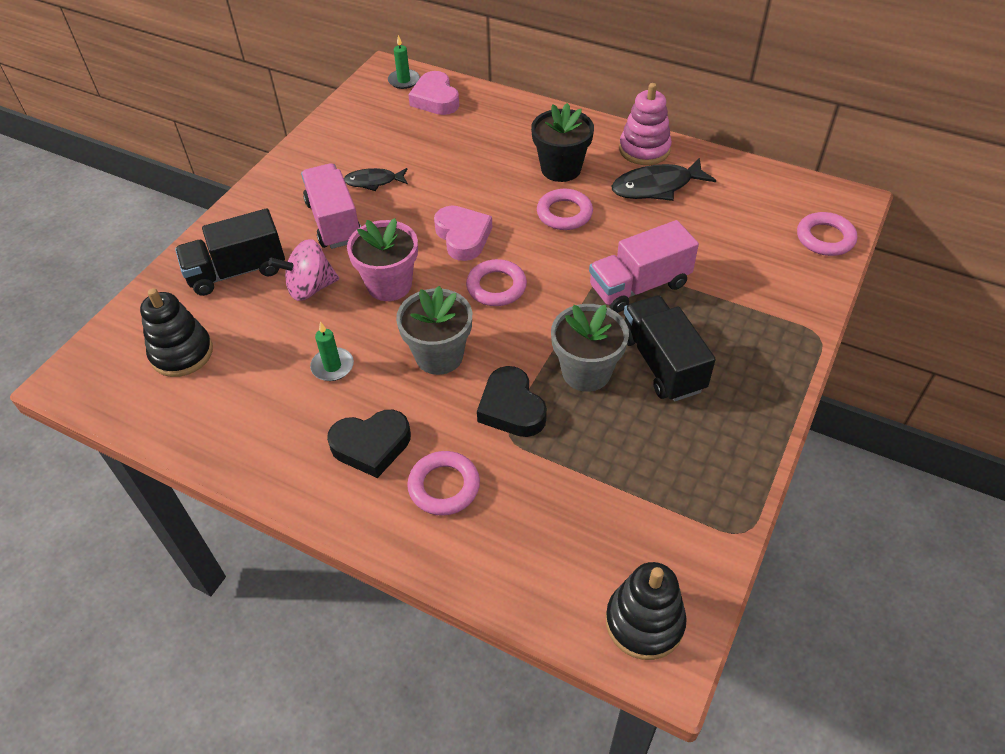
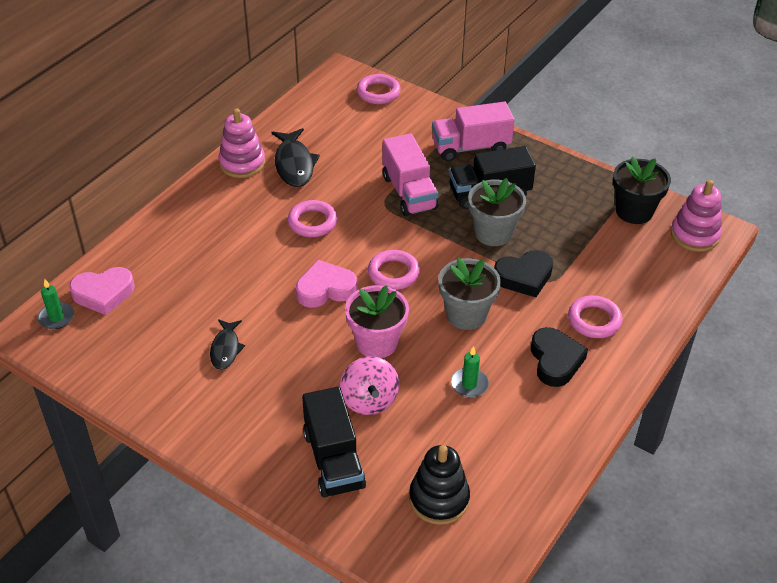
camera: 85 degrees left, 5 degrees down
(334, 222) = (278, 381): pink truck -> pink truck (471, 147)
(561, 169) = (251, 217): black flower pot -> black flower pot (634, 211)
(644, 622) = (694, 235): black stacking toy -> pink stacking toy

